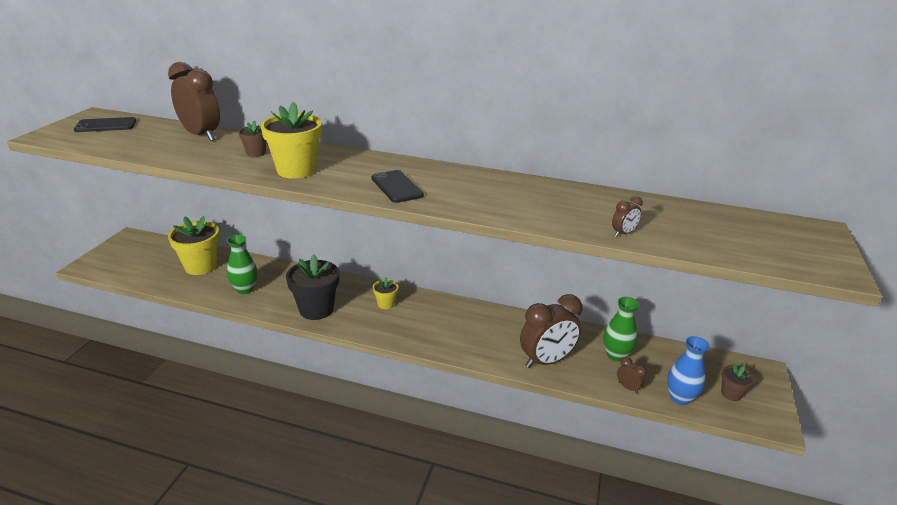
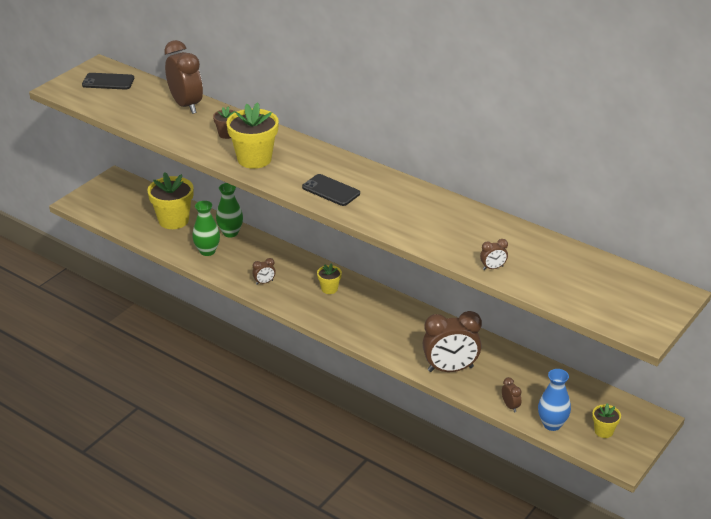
camera: 20 degrees right, 5 degrees up
(316, 309) = (264, 282): black flower pot -> brown clock
(397, 187) = (331, 190): black phone -> black phone turned 45 degrees counterclockwise
(616, 355) = (519, 377): green vase -> green vase (230, 233)
(731, 394) = (603, 431): brown flower pot -> yellow flower pot

